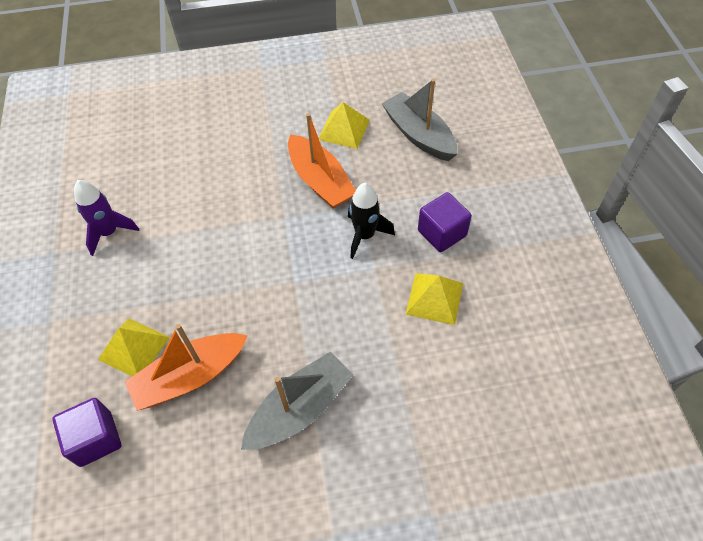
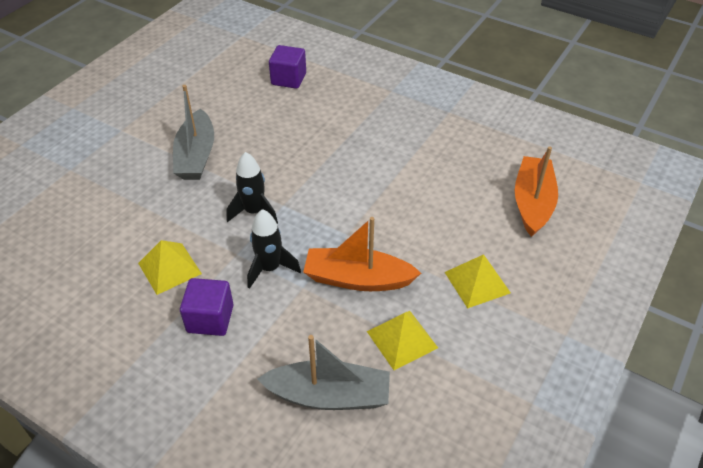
camera: 130 degrees right, 10 degrees down
(109, 232) = (439, 140): purple rocket -> none
(134, 348) = (328, 113): yellow pyramid -> yellow pyramid (477, 282)
(190, 376) = (278, 125): orange boat -> orange boat (532, 203)
(322, 294) = (254, 212): none -> black rocket

